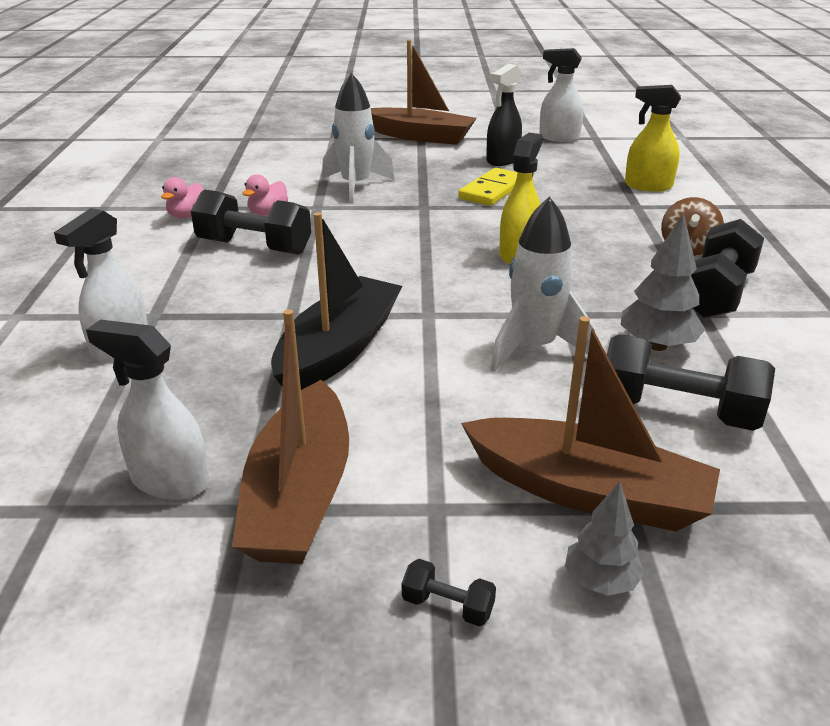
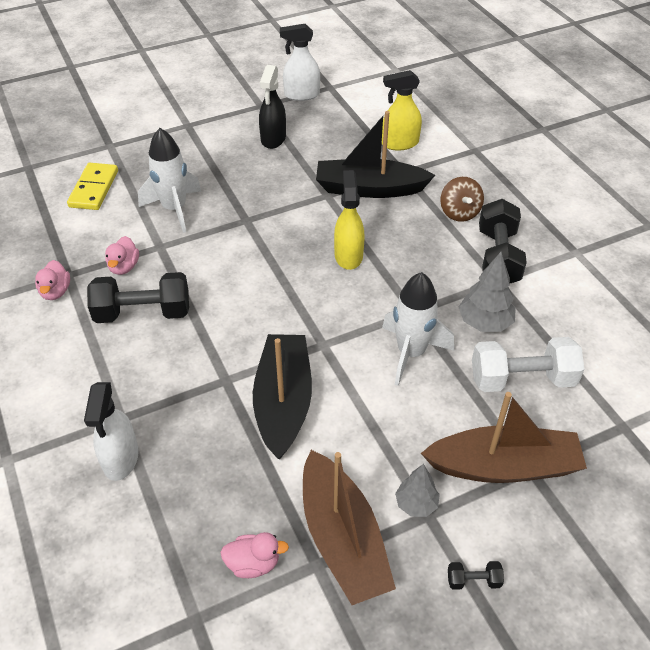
camera: 25 degrees left, 15 degrees up
(169, 481) = (253, 563): white spray bottle -> pink duck
(420, 136) = (186, 123): brown boat -> none
(492, 190) = (288, 183): yellow domino -> yellow domino (94, 189)
(585, 210) = (369, 188): none -> black boat
(600, 581) = (540, 528): grey tree -> grey tree (416, 504)
(677, 411) = (522, 379): black dumbbell -> white dumbbell

